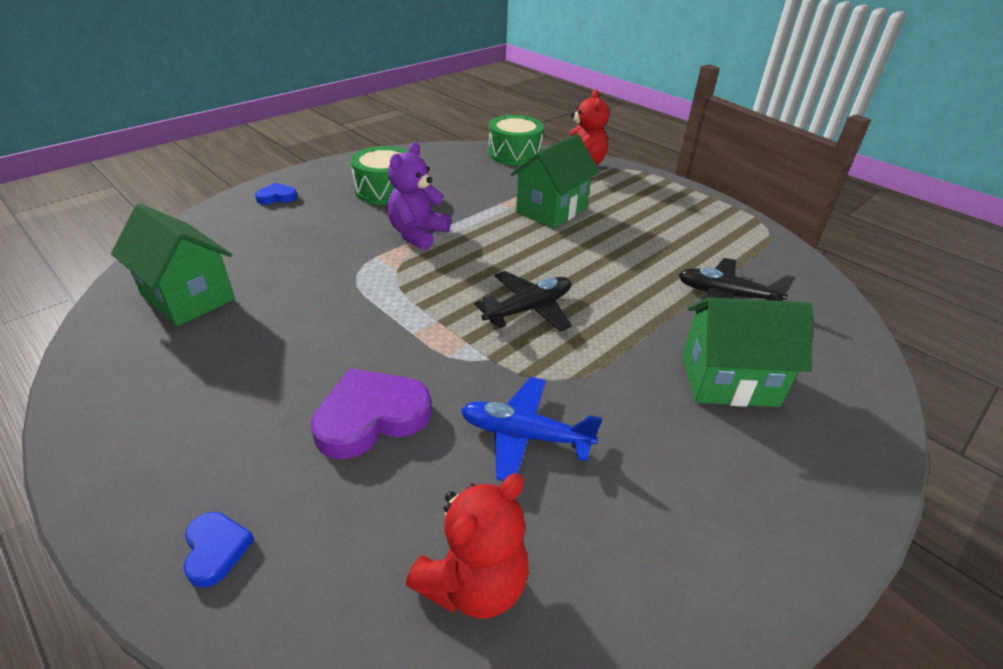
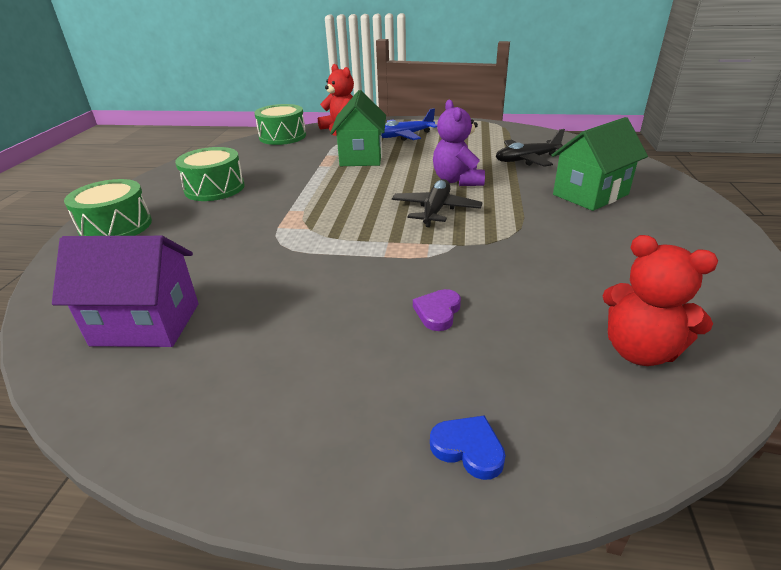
camera: 35 degrees left, 5 degrees down
(188, 297) = (146, 324): green house -> purple house
(277, 197) = (116, 227): blue heart -> green drum
(371, 417) = (438, 312): purple heart -> purple heart, size x0.52
(417, 234) = (288, 203): purple teddy bear -> purple teddy bear (457, 180)
(474, 584) = (639, 351): red teddy bear -> red teddy bear turned 120 degrees clockwise
(525, 435) = (541, 269): blue plane -> blue plane (404, 136)

